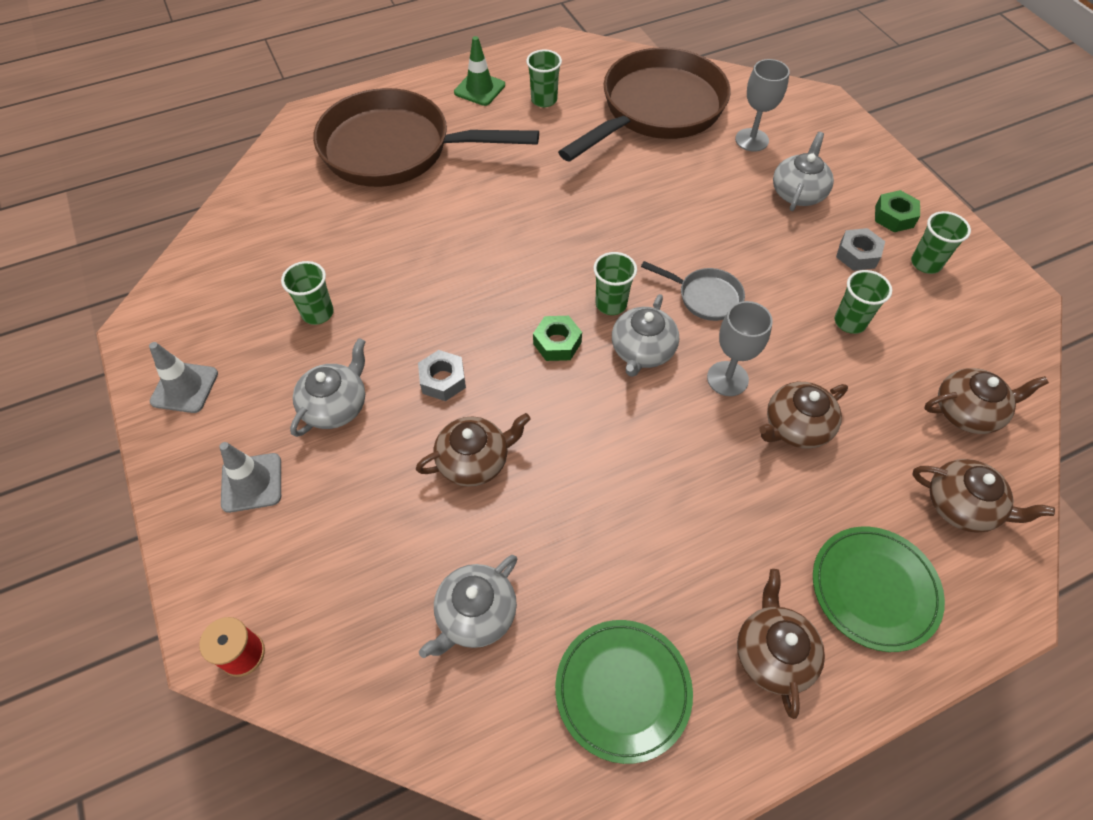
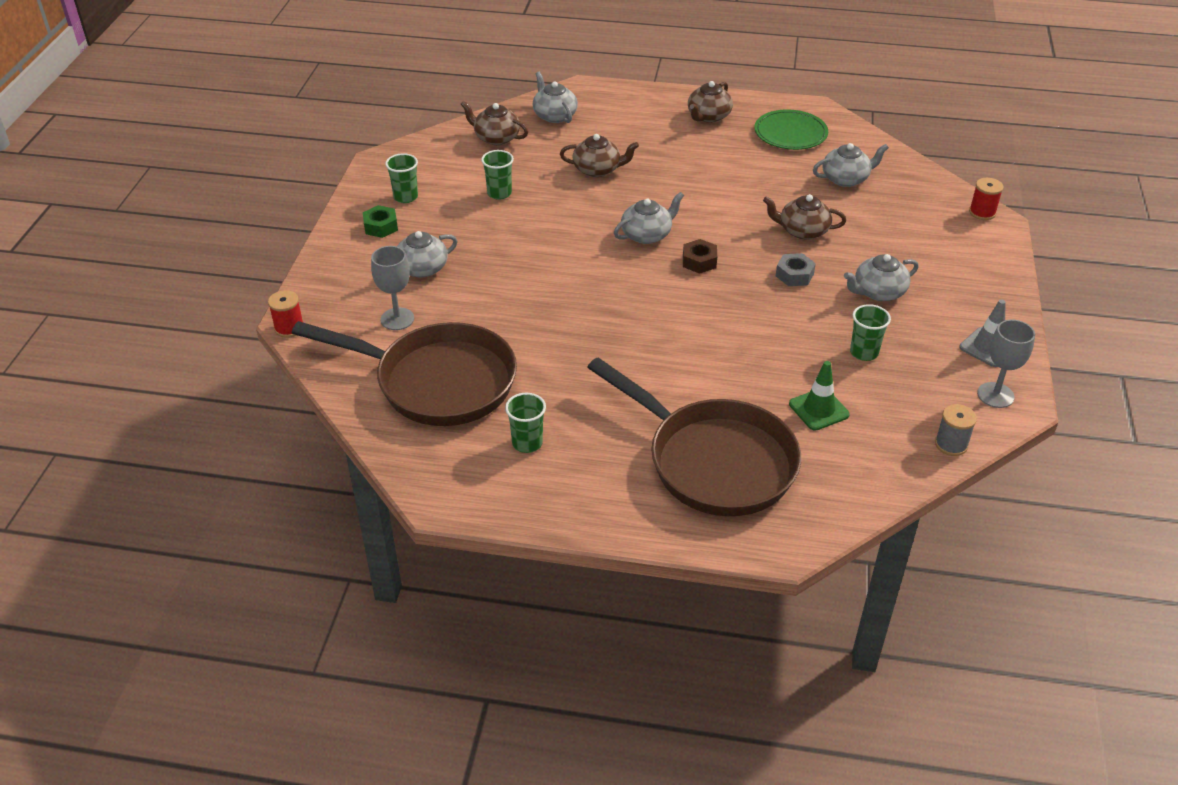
camera: 145 degrees left, 15 degrees down
(199, 254) = (951, 444): none -> grey spool
(252, 482) = (953, 277): grey traffic cone -> none
(479, 89) = (578, 488): green traffic cone -> green traffic cone (818, 409)
(557, 343) = (699, 261): green nut -> brown nut
(611, 304) = (640, 266): green cup -> none
(657, 109) = (437, 382): brown pan -> brown pan turned 150 degrees counterclockwise
(705, 297) = (572, 242): grey pan -> none
(727, 378) = (610, 202): grey goblet -> grey goblet (995, 395)
(816, 94) = (289, 328): none -> red spool
(857, 255) = (440, 219): grey nut -> none
(874, 589) = (636, 113): green plate -> none
(962, 506) = (554, 115): brown teapot -> grey teapot

